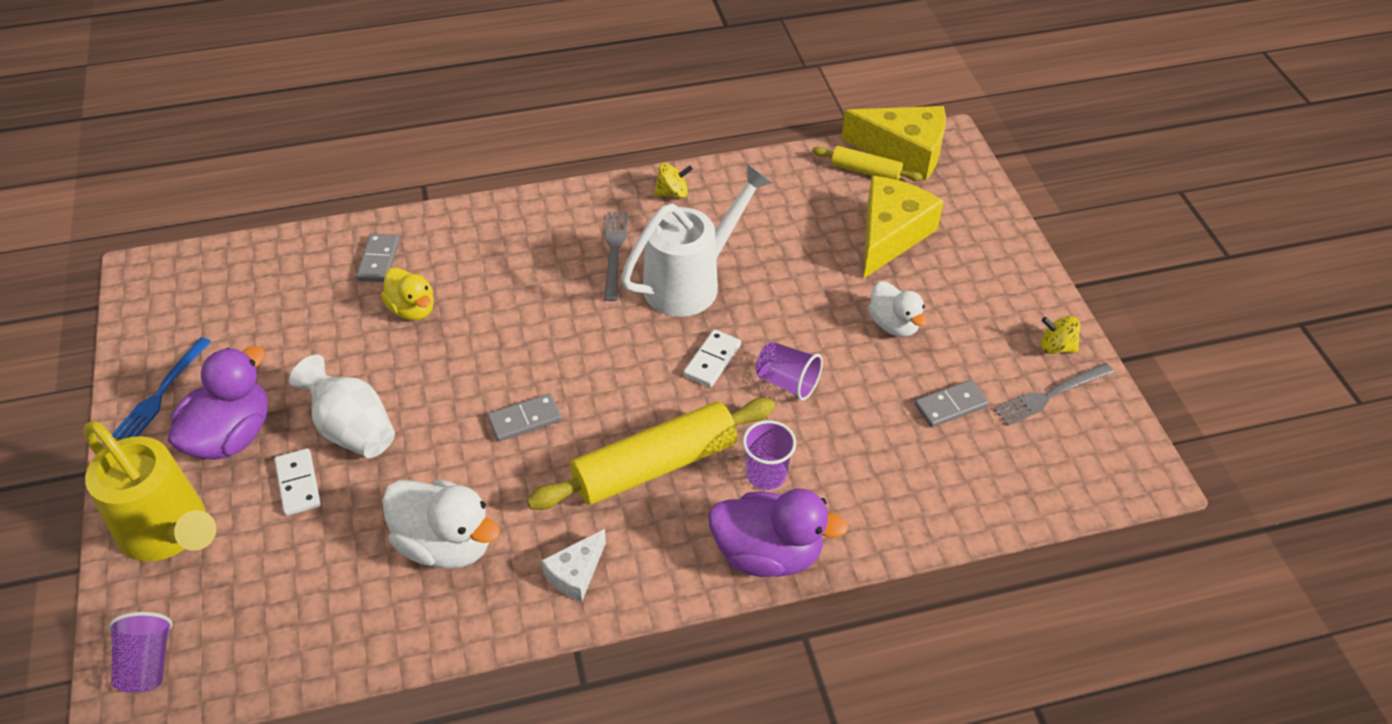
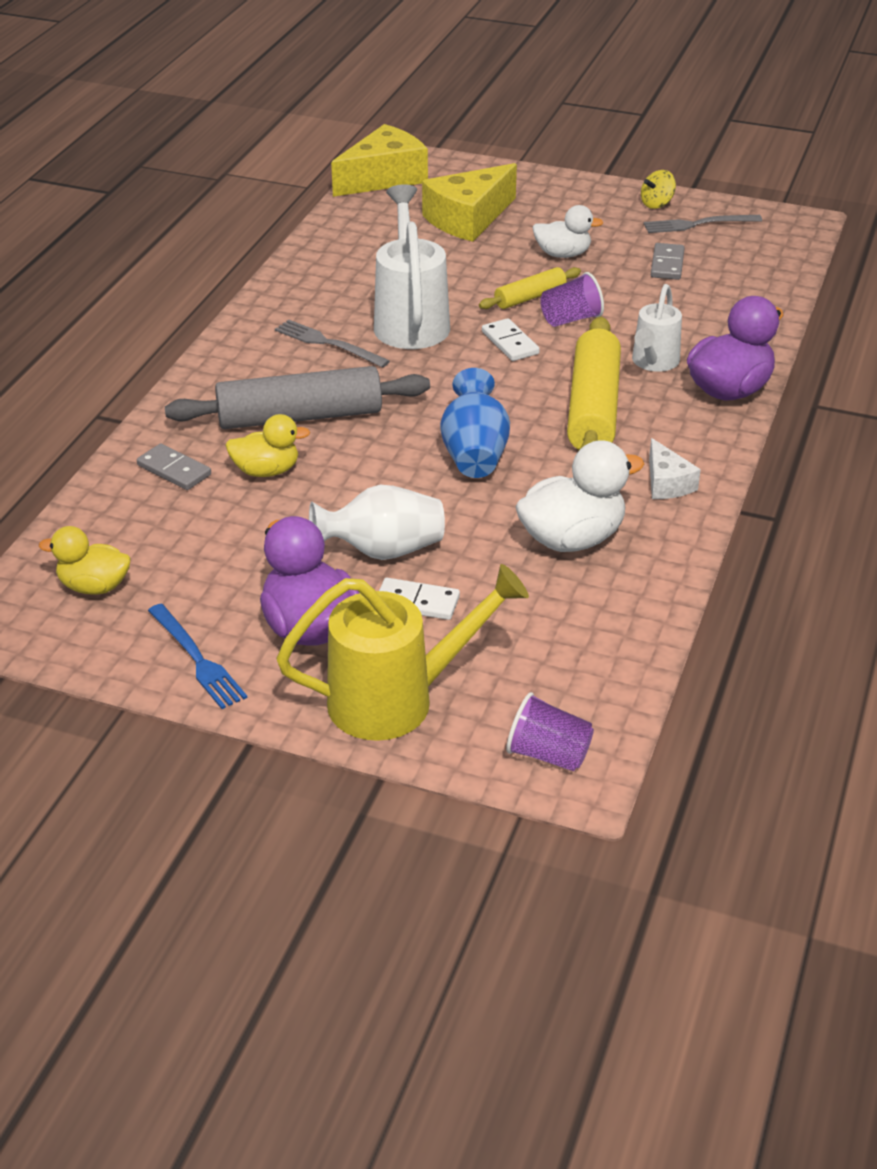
camera: 55 degrees left, 10 degrees down
(214, 296) = (94, 586): none -> yellow duck
(498, 289) = (300, 417): none -> grey rolling pin
(525, 419) = (474, 454): grey domino -> blue vase
(672, 193) = (293, 291): yellow spinning top -> none
(766, 474) = (653, 362): purple cup -> white watering can
(865, 171) = (384, 201): yellow rolling pin -> yellow rolling pin (530, 297)
(890, 235) = (468, 219): yellow cheese -> yellow cheese turned 105 degrees counterclockwise
(1050, 395) = (698, 224): grey fork -> grey fork turned 75 degrees clockwise

